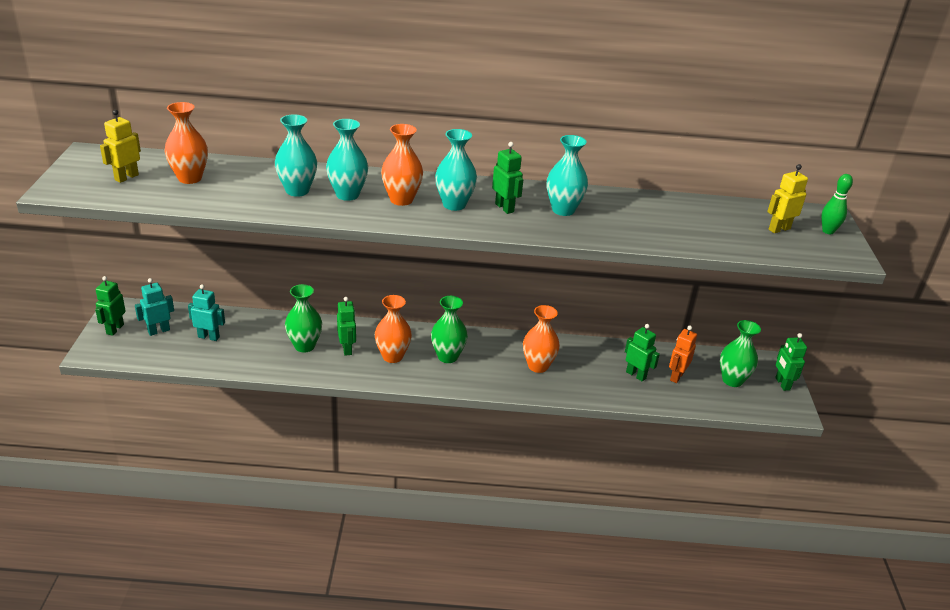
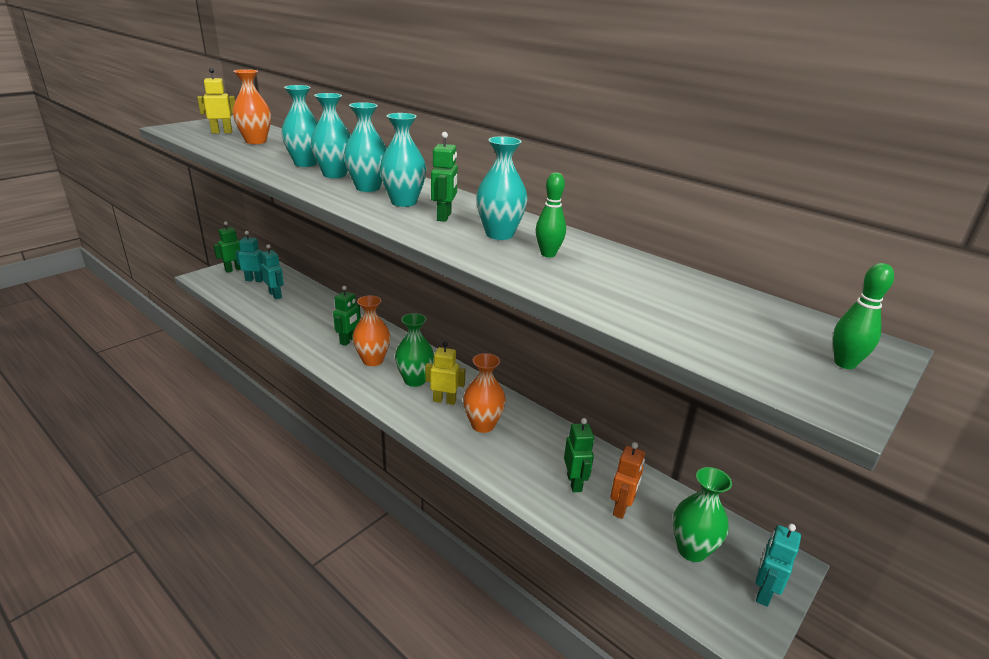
camera: 40 degrees right, 5 degrees down
(304, 346) = (323, 326): green vase -> none
(401, 200) = (368, 188): orange vase -> turquoise vase
(615, 215) = (548, 254): none -> green bowling pin
(676, 376) = (621, 508): orange robot -> orange robot turned 135 degrees clockwise
(779, 229) = (757, 334): yellow robot -> yellow robot (444, 400)
(782, 384) = (763, 592): green robot -> turquoise robot

